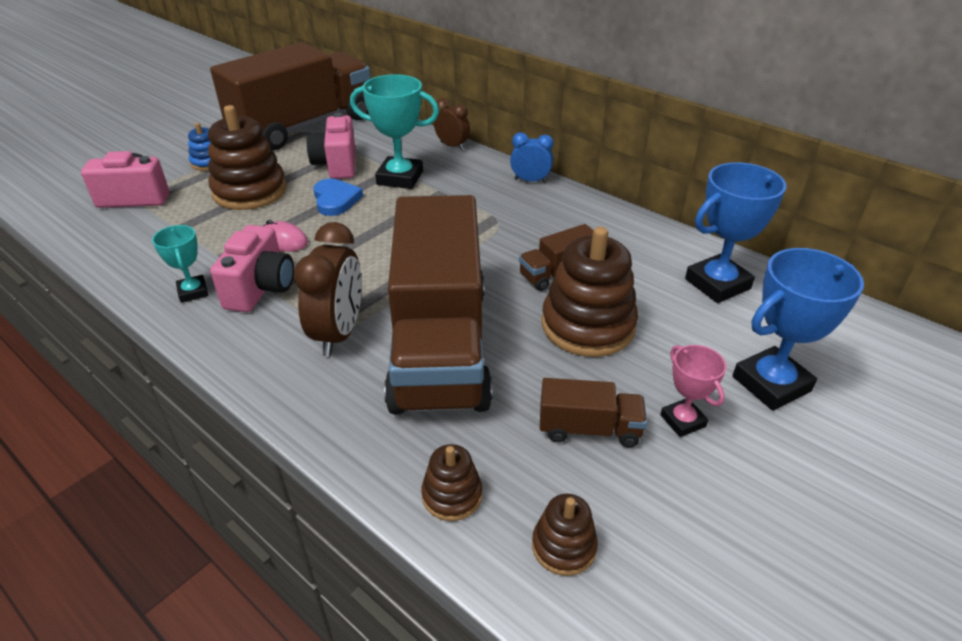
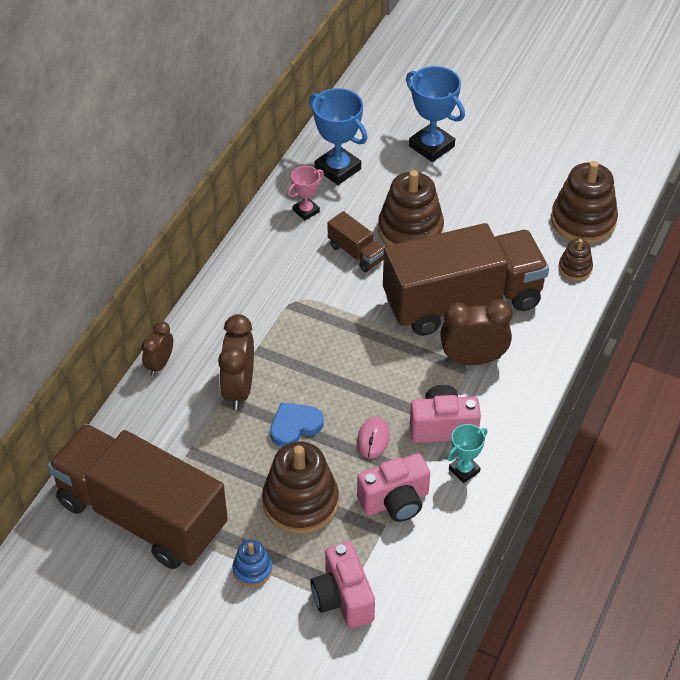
camera: 105 degrees left, 10 degrees up
(337, 165) = (226, 449): pink camera -> pink camera (395, 501)
(400, 178) = (239, 389): turquoise trophy -> brown clock
(530, 181) = (217, 291): blue clock -> none
(564, 546) = (583, 221): brown stacking toy -> brown stacking toy, size x1.99
(589, 429) = (502, 220): brown truck -> none
(683, 421) = (478, 182): pink trophy -> pink trophy (306, 211)

